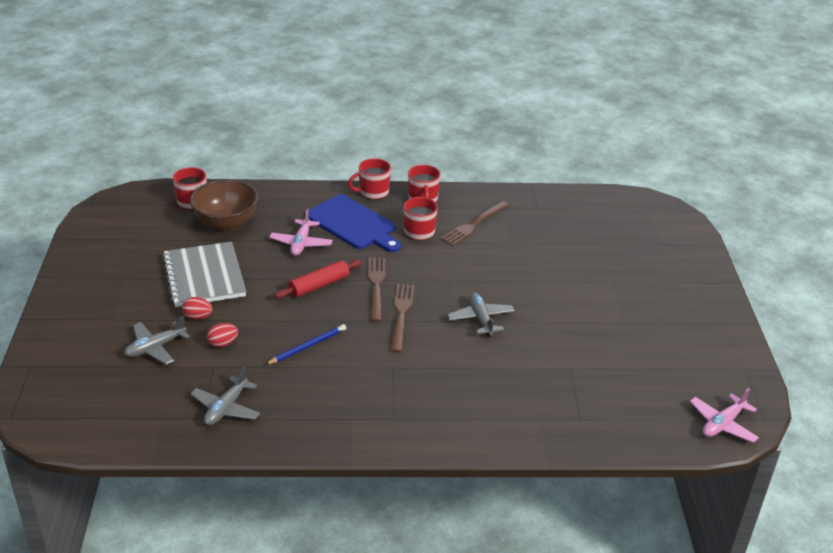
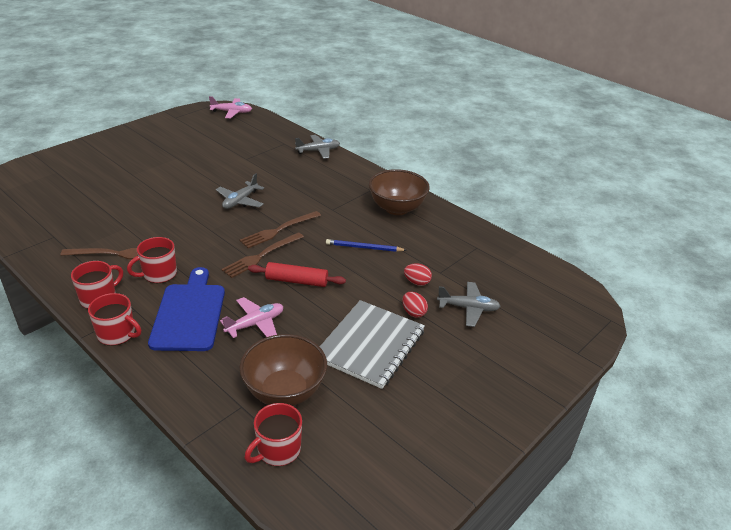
camera: 135 degrees left, 0 degrees up
(226, 408) = (457, 244): grey plane -> grey plane (318, 151)
(335, 412) = (397, 208): none -> brown bowl

